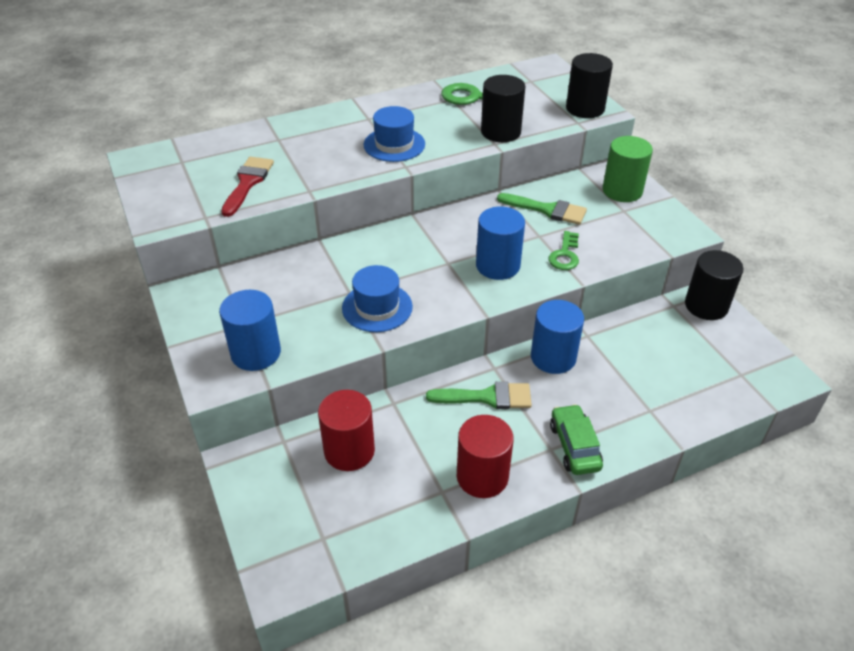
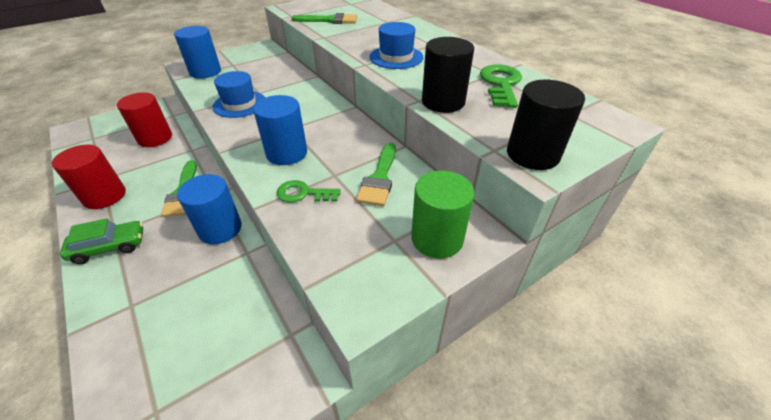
camera: 80 degrees right, 0 degrees up
(247, 183) = (330, 20): red brush -> green brush
(706, 306) = (289, 375): black cylinder -> none

